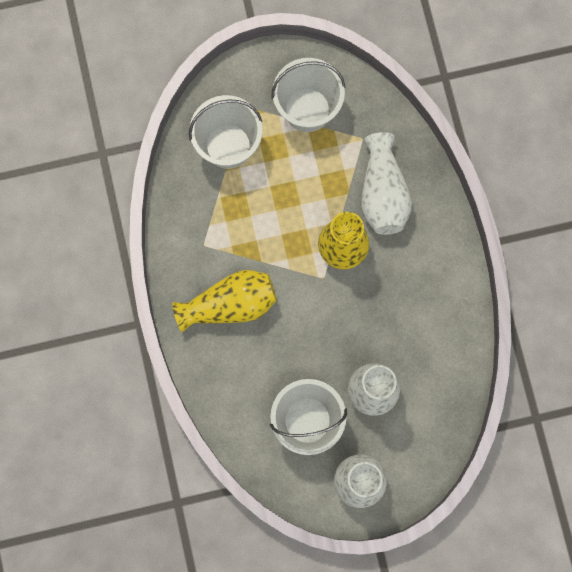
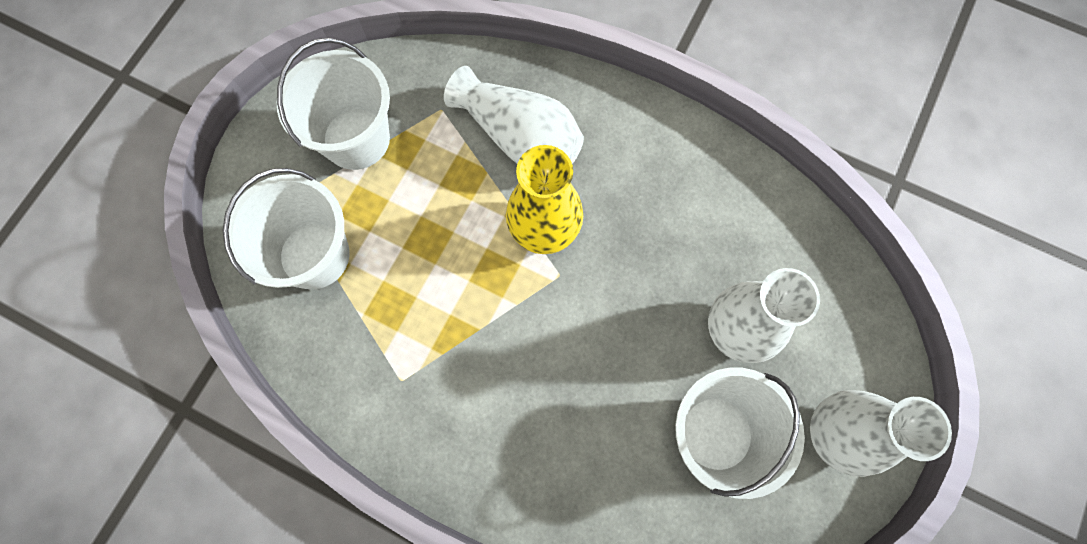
camera: 50 degrees left, 5 degrees down
(230, 304) = (498, 409): yellow vase -> none

